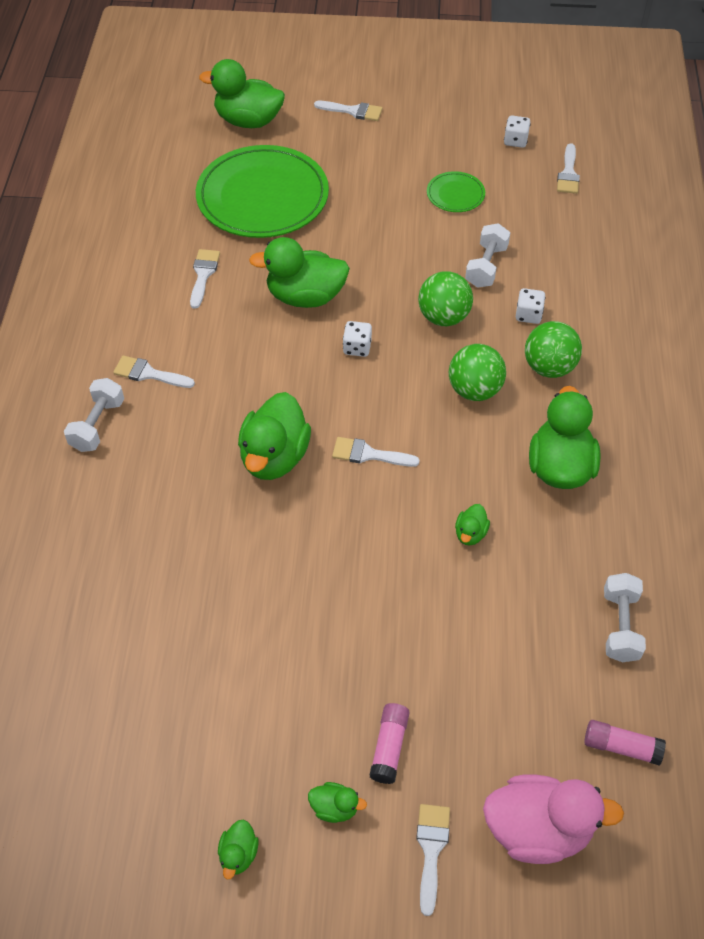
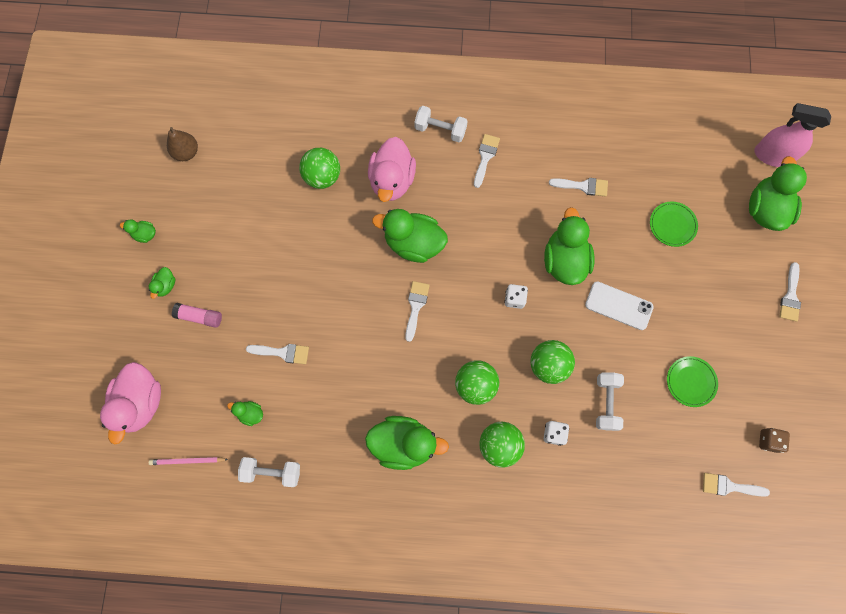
camera: 90 degrees right, 20 degrees up
(85, 794) = (186, 152): none -> brown pear
(156, 576) = (322, 177): none -> green ball
(173, 484) = (392, 181): none -> pink duck
(181, 109) = (772, 155): none -> pink spray bottle
(262, 197) = (672, 225): green plate -> green plate, size x0.44
(365, 249) = (618, 305): none -> white phone
(431, 849) = (136, 339): white brush -> white brush (282, 352)
(470, 533) = (348, 374): green duck -> green duck (250, 413)
(486, 266) = (606, 403): white dumbbell -> white dumbbell turned 75 degrees clockwise
(515, 141) = (768, 441): white dice -> brown dice
(621, 747) = (187, 461): pink glue stick -> pink pencil

